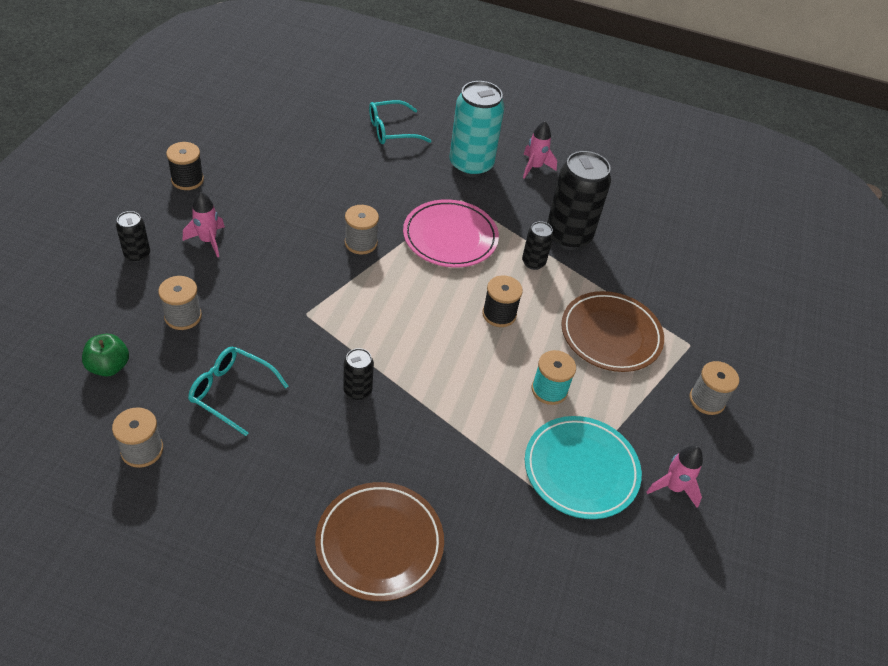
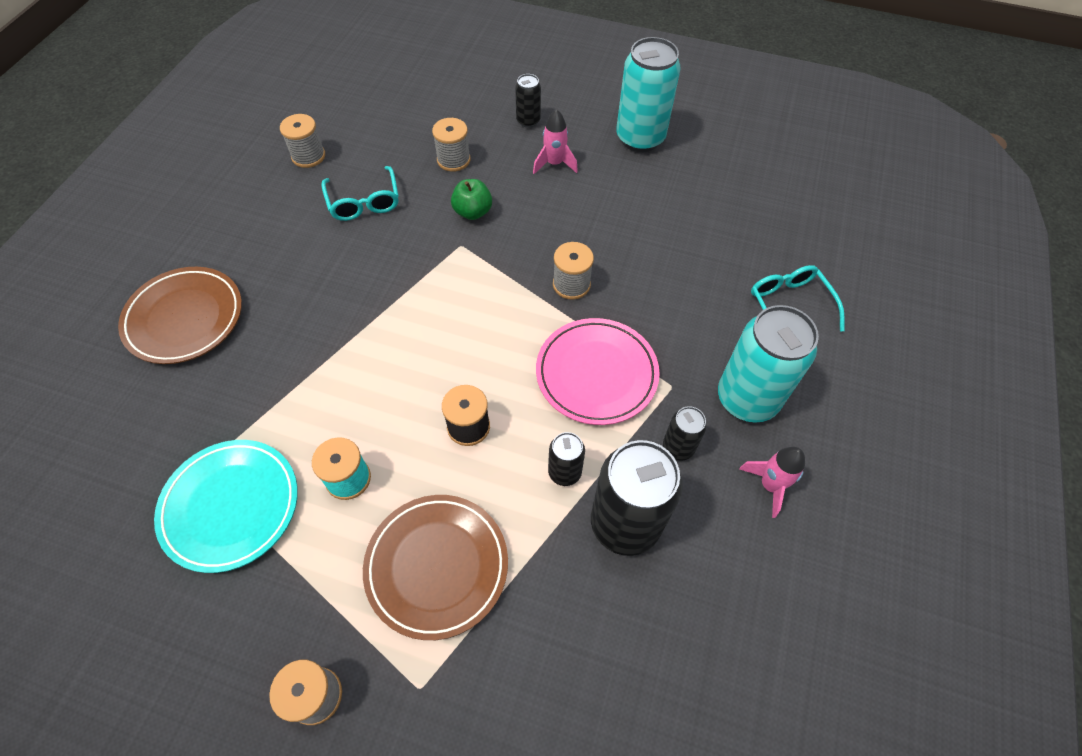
camera: 95 degrees right, 10 degrees up
(109, 366) = (396, 125): green apple -> green apple (473, 212)
(187, 180) = (640, 138): black spool -> turquoise can
(231, 392) = (364, 202): turquoise glasses -> turquoise glasses turned 135 degrees clockwise
(357, 391) = (359, 293): black can -> black can (678, 447)
(673, 487) = (186, 618): pink rocket -> none

